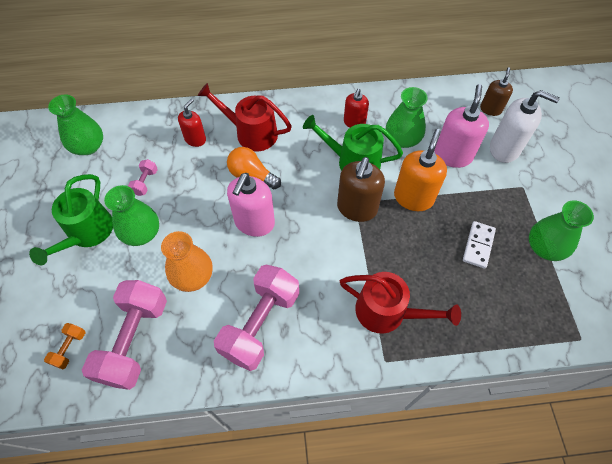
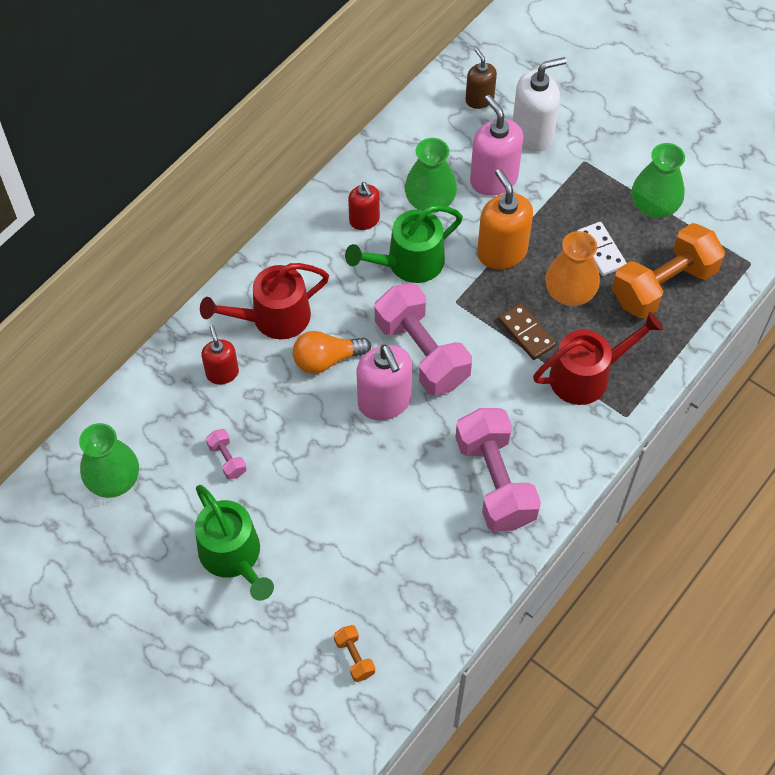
camera: 45 degrees left, 0 degrees up
(134, 340) = (404, 596): pink dumbbell -> pink dumbbell (421, 352)
(141, 233) = (288, 507): green vase -> none
(193, 276) = (387, 498): orange vase -> orange vase (570, 291)
(357, 208) = (462, 306): brown soap dispenser -> none
(377, 254) = (526, 333): none -> brown domino
(499, 300) = (663, 285): none -> orange dumbbell

